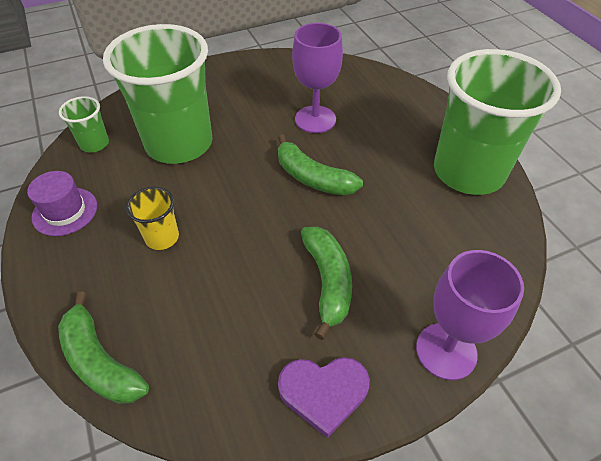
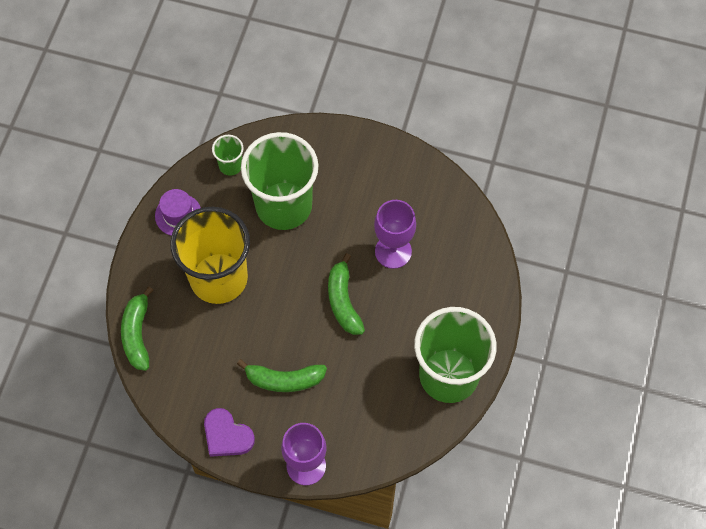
camera: 40 degrees right, 15 degrees up
(162, 237) = (219, 278): yellow cup -> yellow cup, size x2.33
(328, 281) = (284, 380): green banana -> green banana turned 60 degrees clockwise

